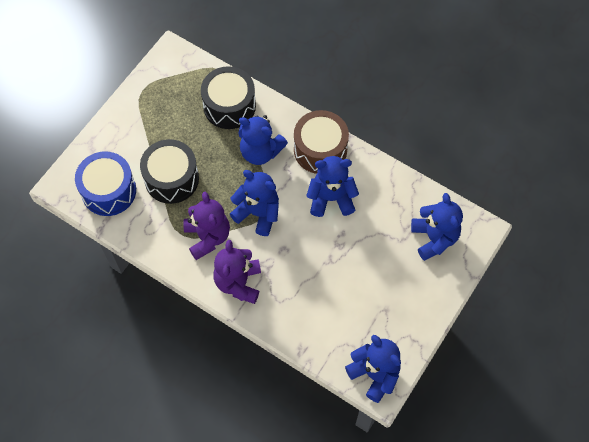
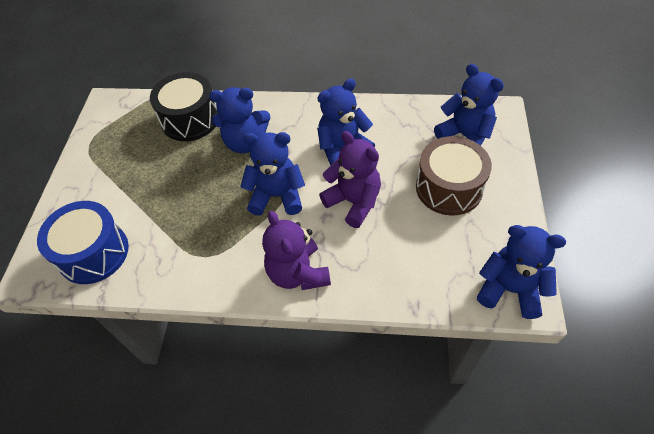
camera: 25 degrees left, 10 degrees down
(171, 179) = (163, 208): black drum -> none
(207, 237) = (235, 244): purple teddy bear -> purple teddy bear (353, 202)
(320, 150) = (304, 115): brown drum -> brown drum (449, 188)

